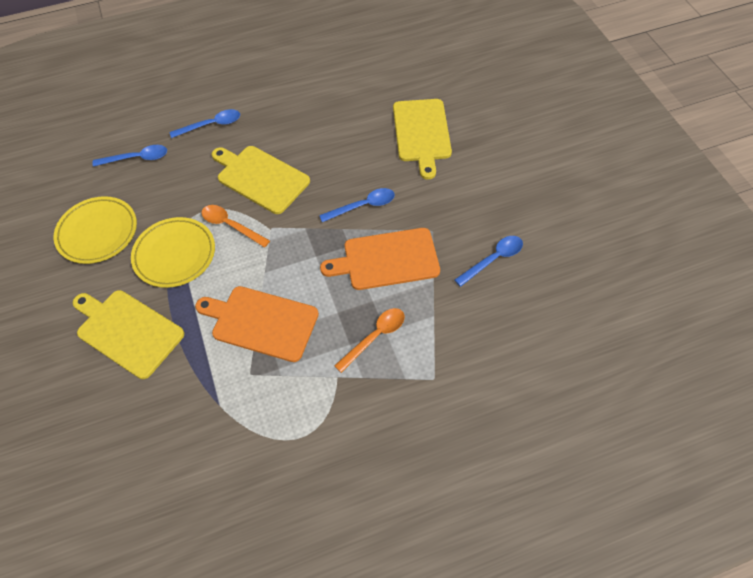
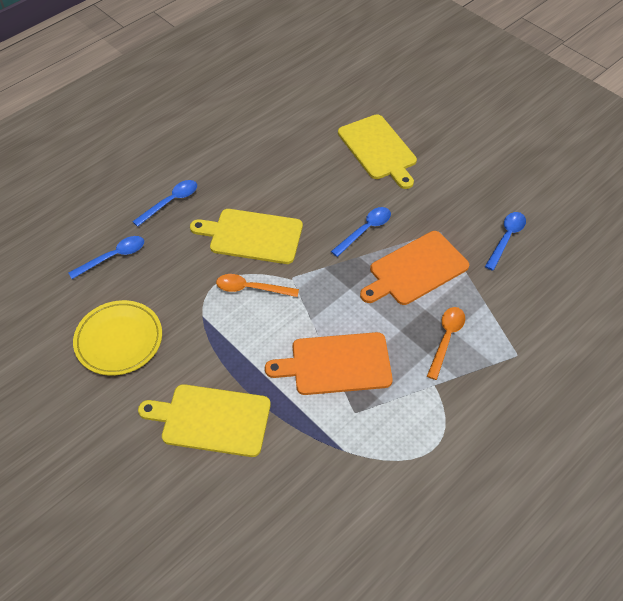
camera: 25 degrees left, 5 degrees down
(175, 254) = (213, 333): yellow plate -> none

